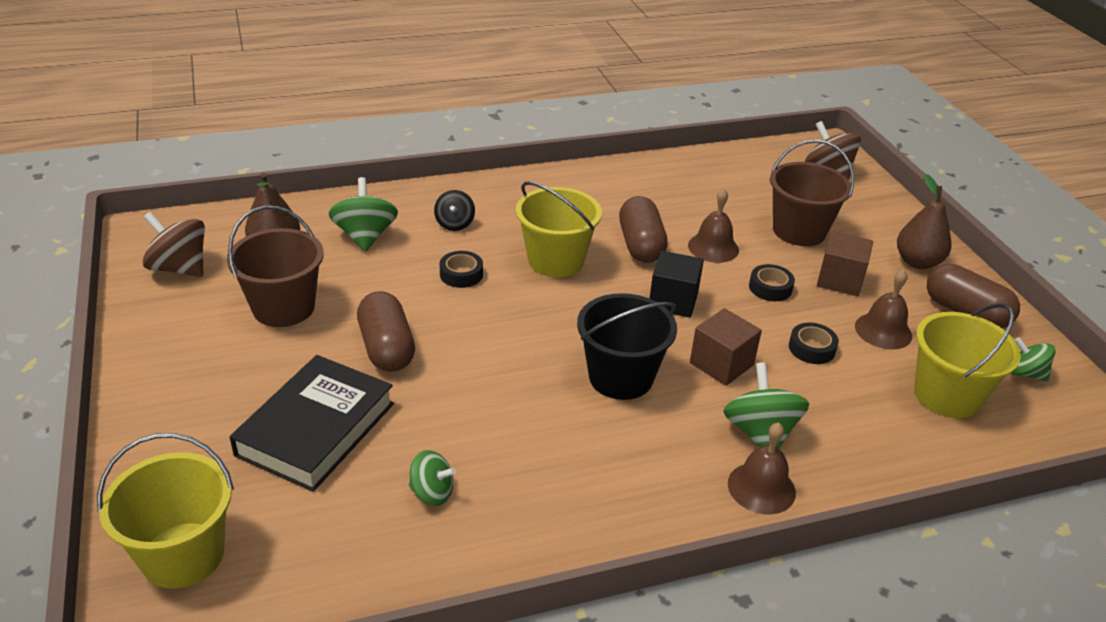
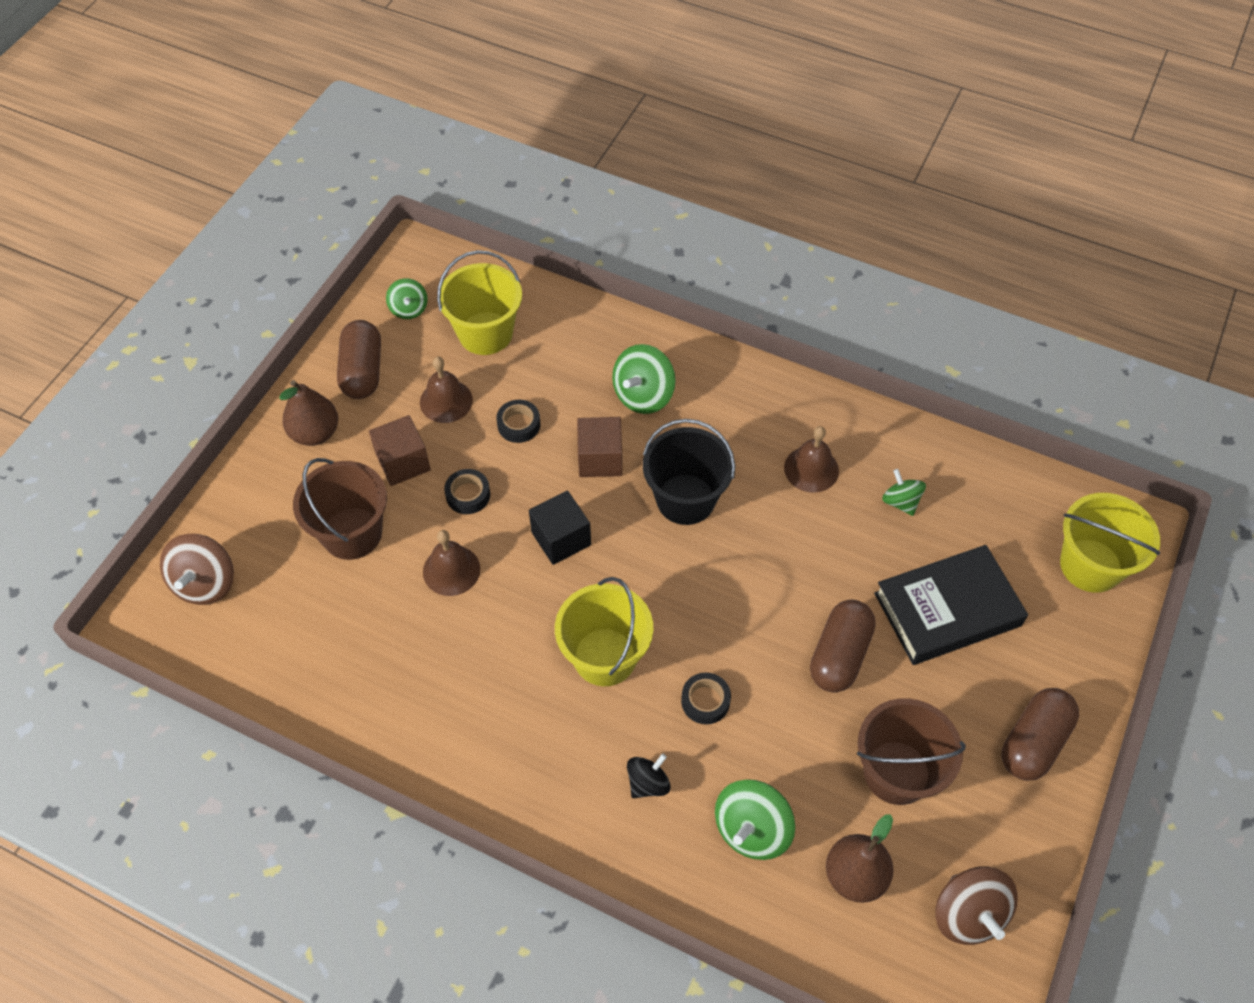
camera: 135 degrees left, 20 degrees up
(640, 245) = (509, 620): brown capsule -> brown capsule (1033, 742)
(761, 487) = (689, 365): brown bell -> brown bell (811, 469)

